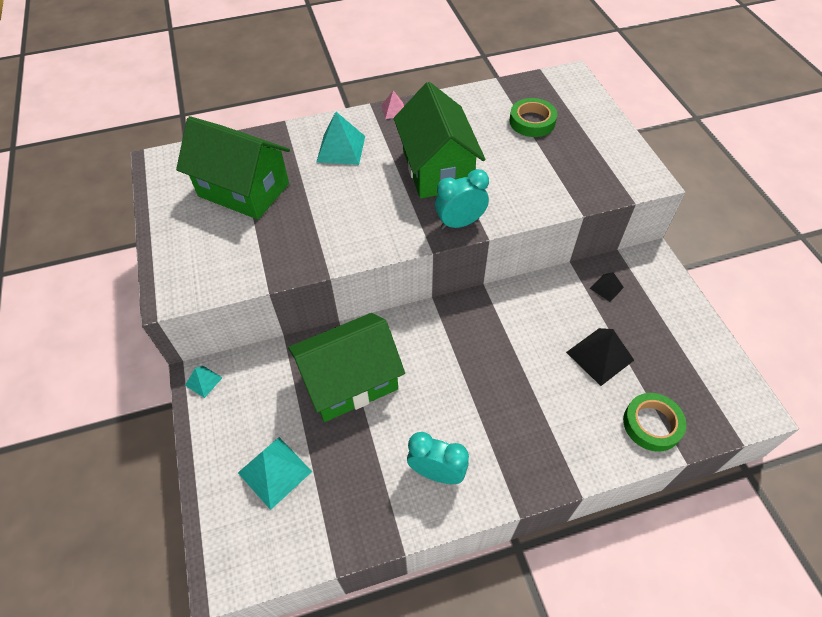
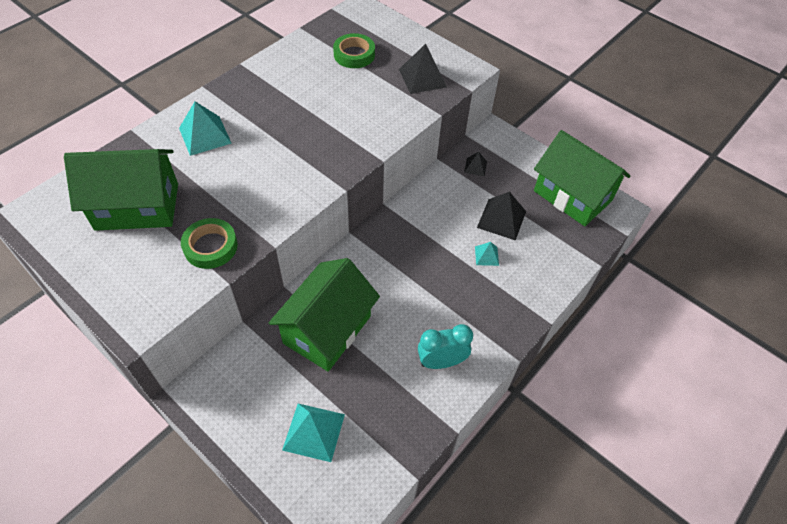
camera: 35 degrees left, 0 degrees up
(203, 381) = (196, 395): turquoise pyramid -> turquoise pyramid (486, 256)
(394, 110) = (229, 85): pink pyramid -> none
(437, 169) = (303, 121): green house -> green house (572, 196)
(460, 223) = (352, 158): turquoise clock -> none
(588, 170) = (422, 78): none -> black pyramid
(652, 424) = (564, 250): green tape -> green tape (210, 246)

